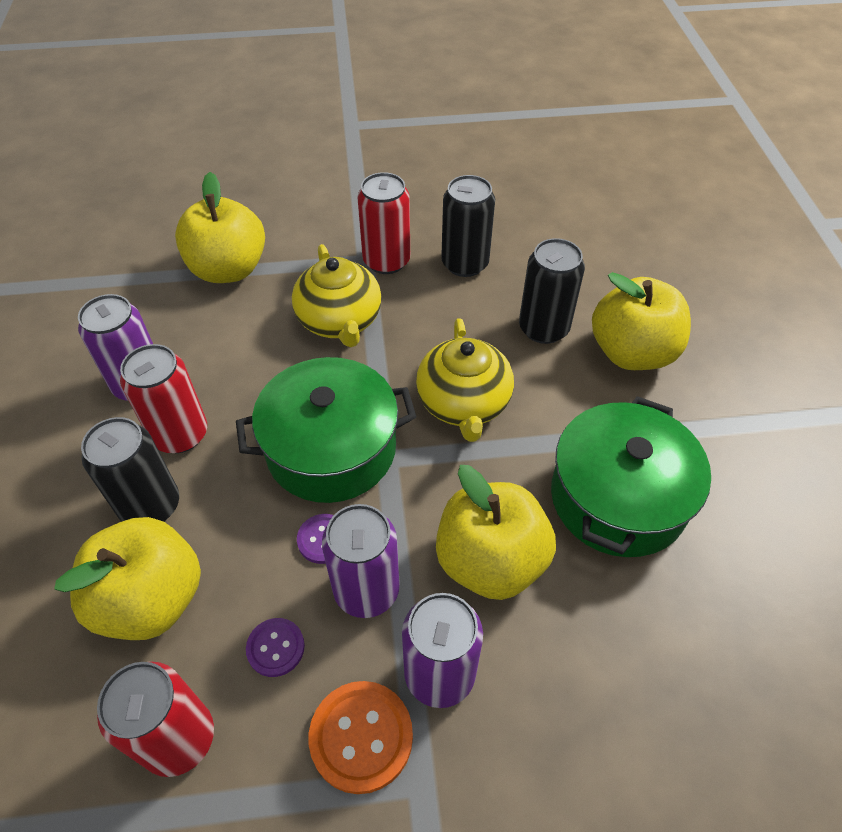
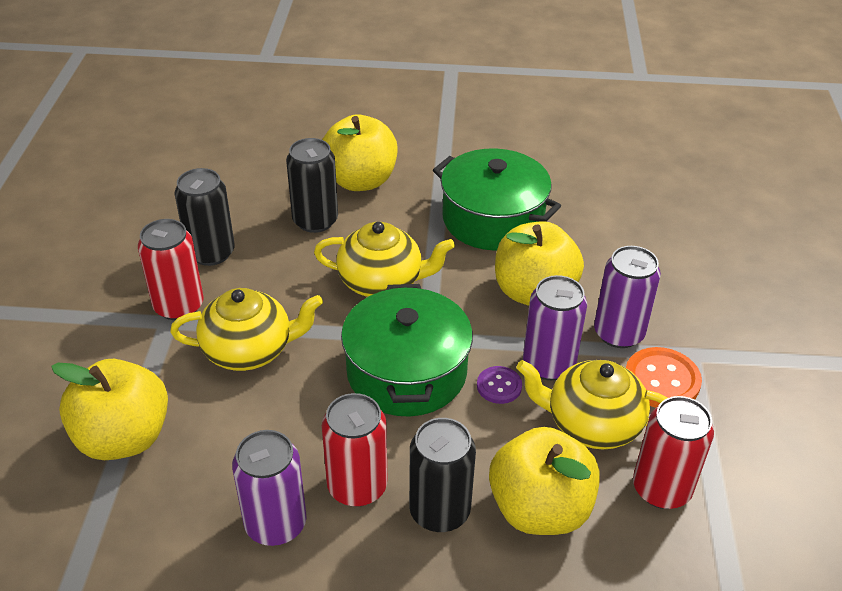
camera: 80 degrees left, 10 degrees down
(275, 648) = (592, 424): purple button -> yellow teapot

